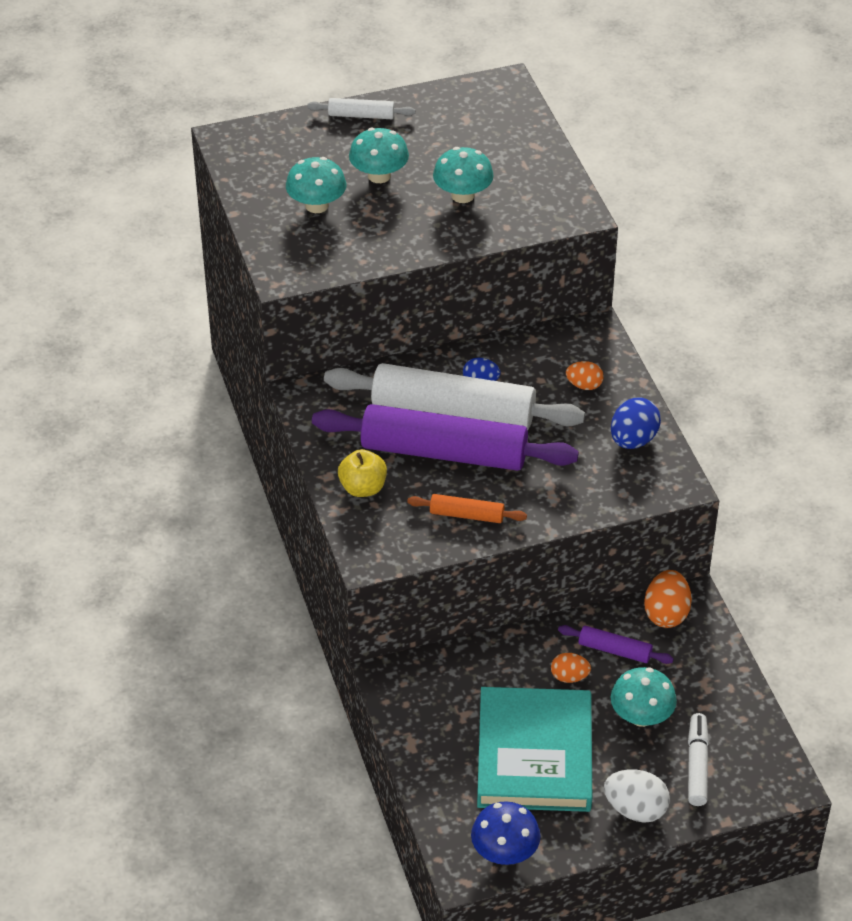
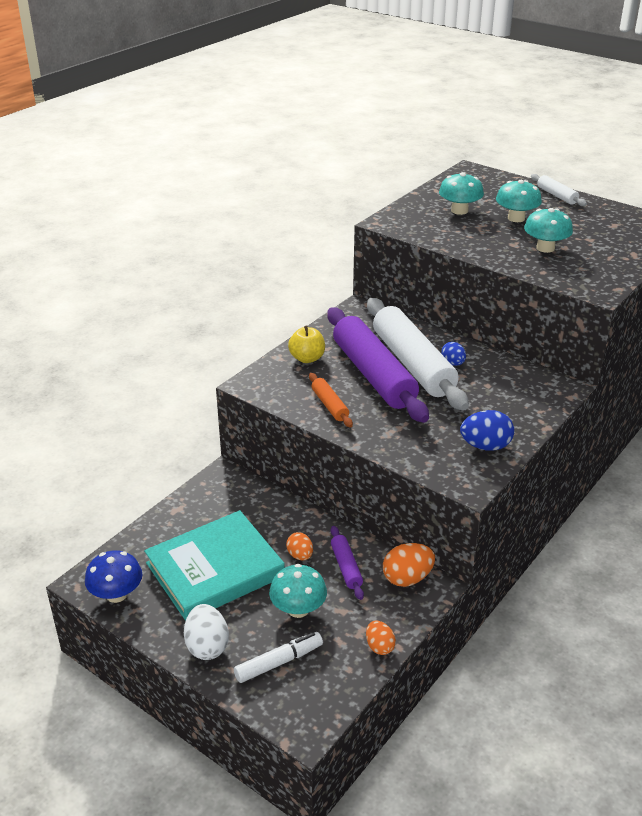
camera: 55 degrees right, 10 degrees down
(584, 385) = (507, 404): orange egg -> orange egg (379, 646)

